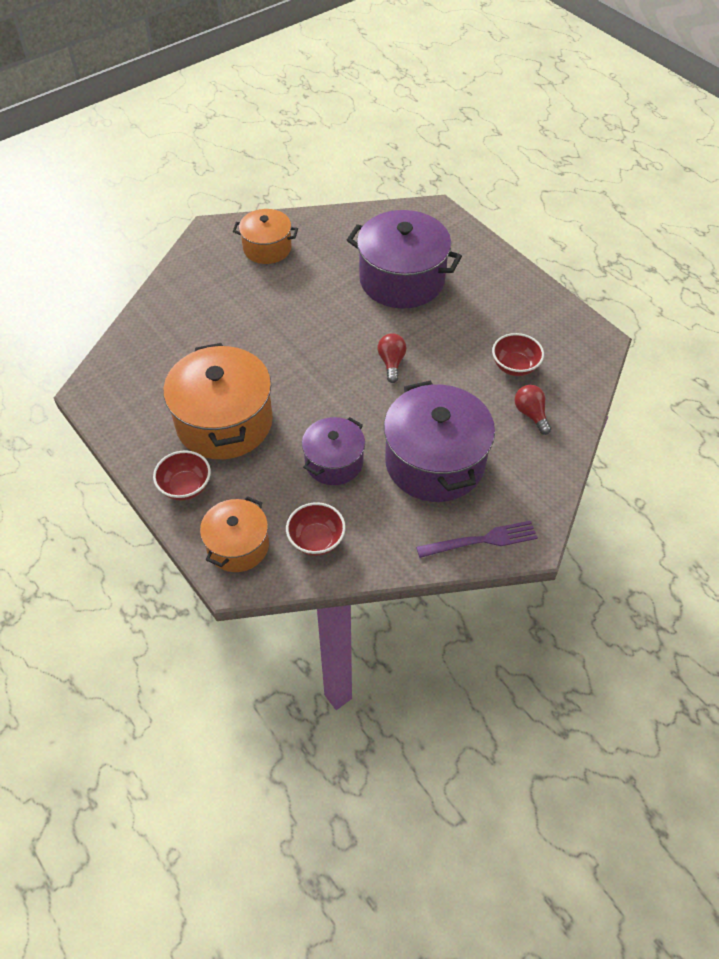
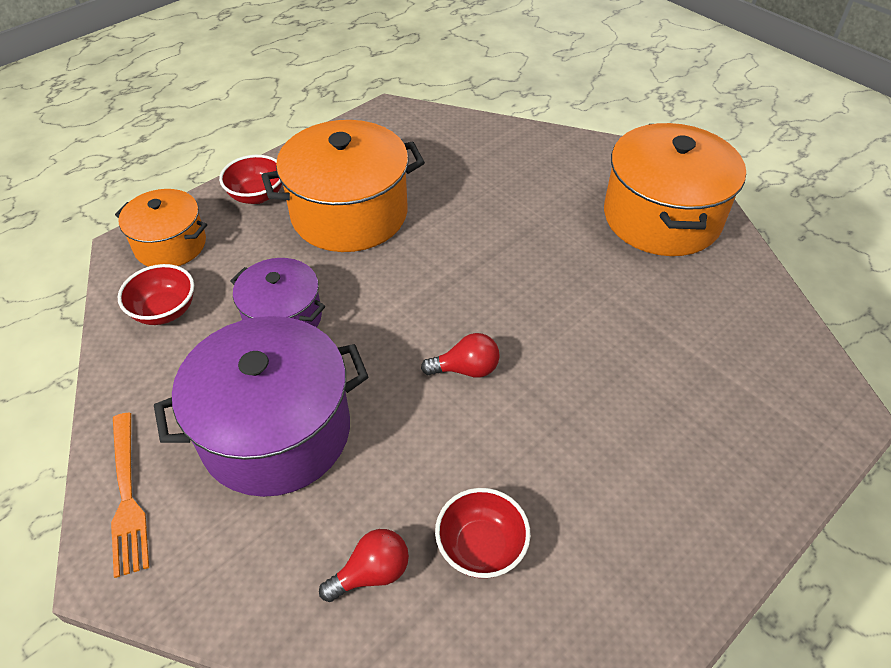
camera: 85 degrees right, 5 degrees down
(267, 248) = (661, 217): orange pot -> orange pot, size x1.71
(401, 279) = (649, 372): purple pot -> none
(481, 540) = (127, 496): purple fork -> orange fork

